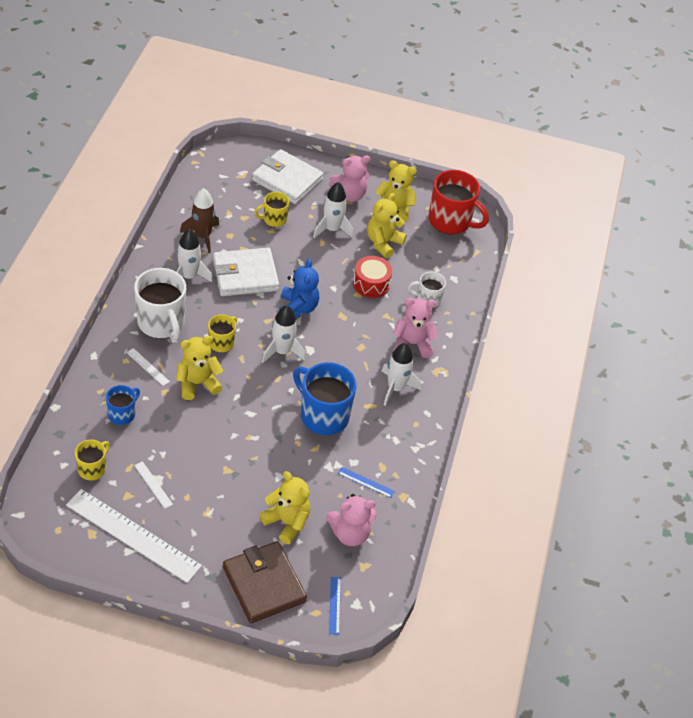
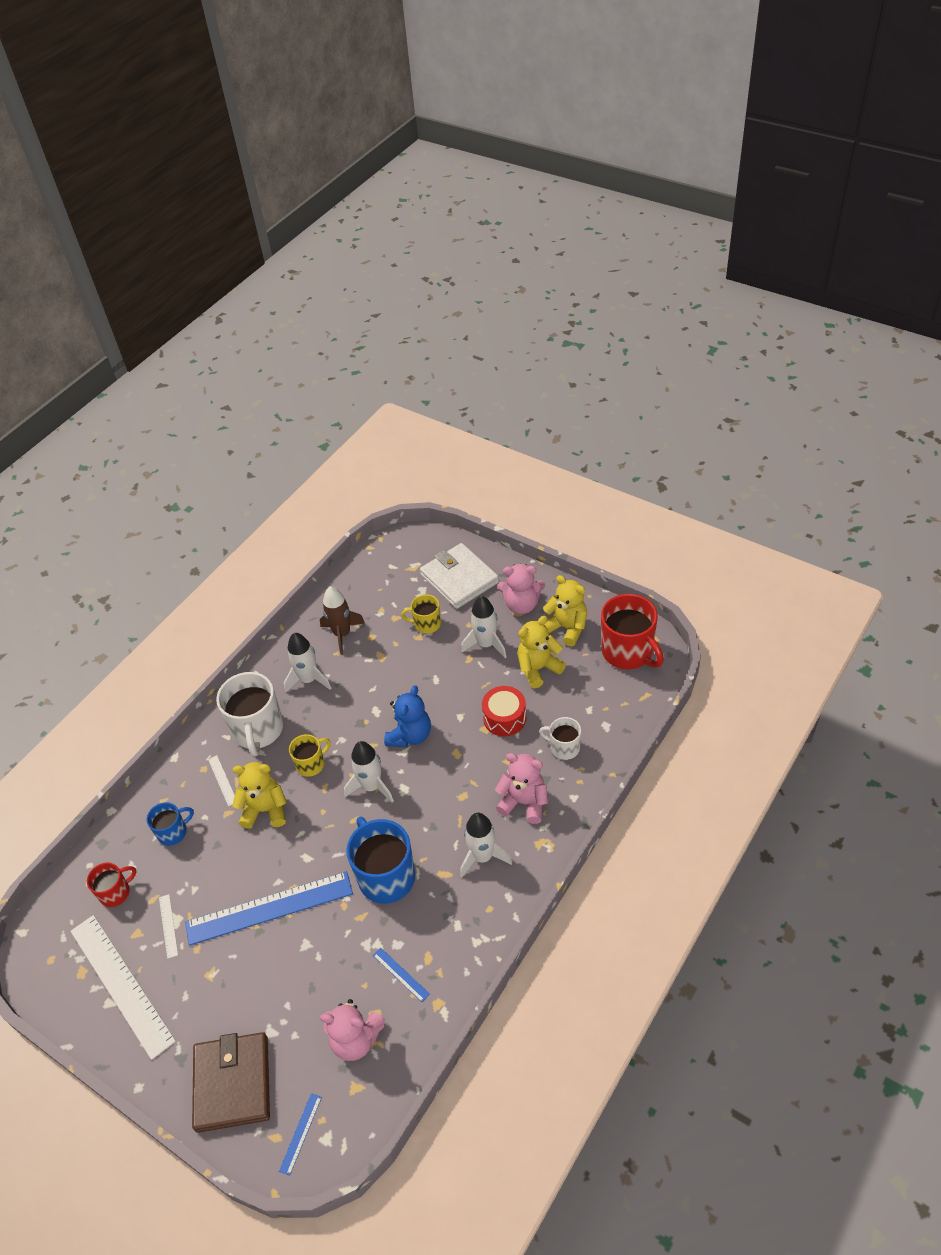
camera: 30 degrees right, 0 degrees up
(92, 468) = (116, 892): yellow mug -> red mug
(236, 455) = (269, 908): none -> blue ruler
(245, 275) = (369, 686): white wallet -> none
(287, 522) = (290, 1007): yellow teddy bear -> none

